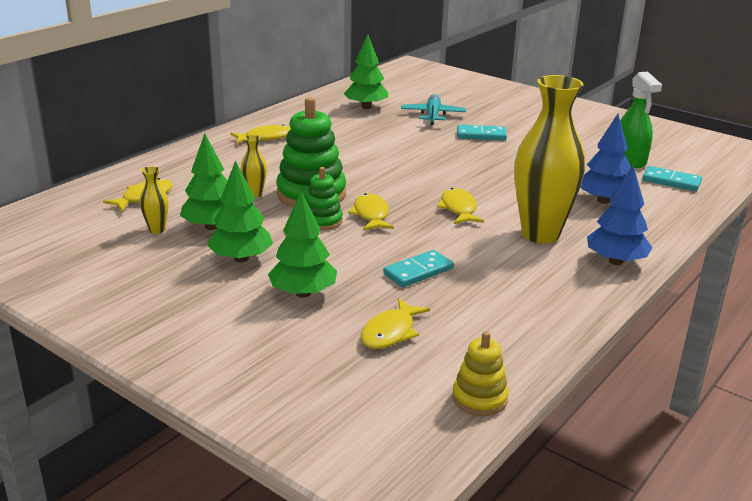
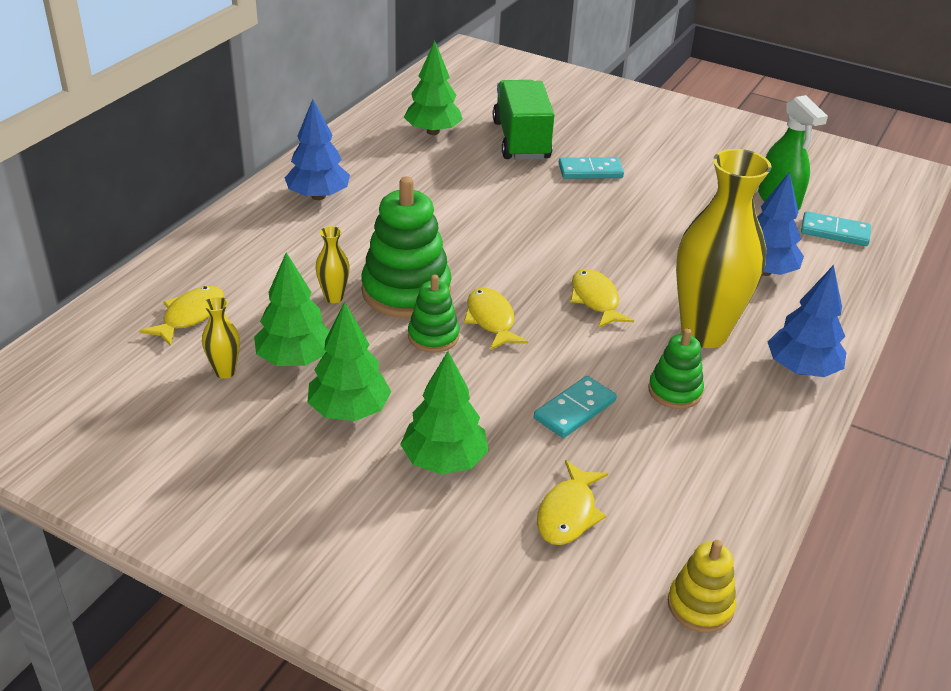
camera: 10 degrees left, 10 degrees up
(265, 138) = (318, 196): yellow fish -> blue tree
(433, 115) = (521, 140): turquoise plane -> green truck
(504, 266) = (675, 391): none -> green stacking toy

